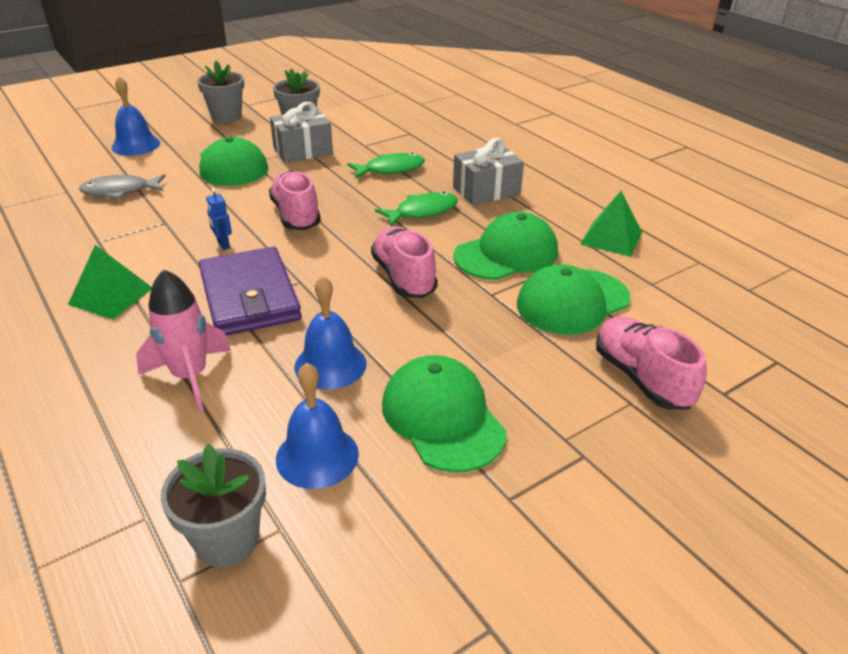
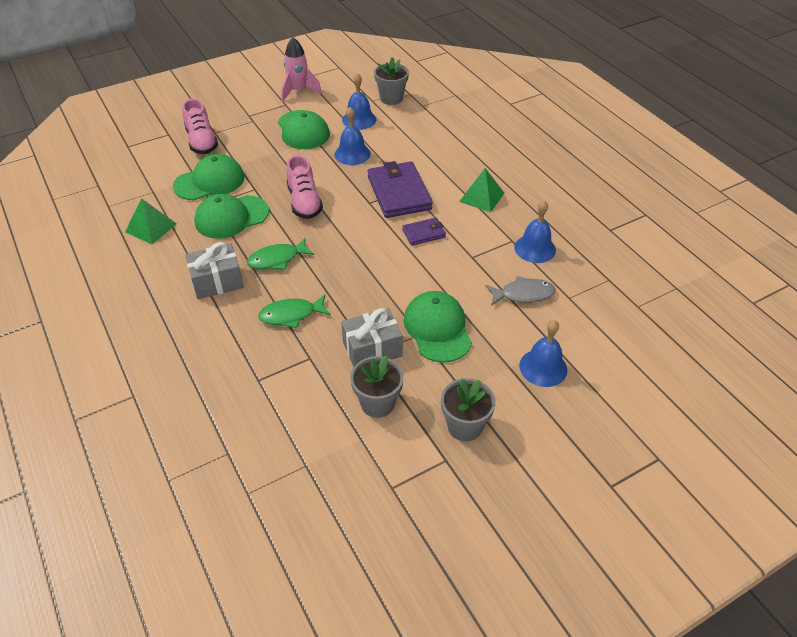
camera: 175 degrees left, 10 degrees up
(72, 233) = (535, 248): none -> blue bell
(190, 377) = (421, 151): pink rocket -> pink rocket (298, 91)
(223, 245) = (424, 233): blue robot -> purple wallet
(296, 215) = (374, 259): pink shoe -> none

